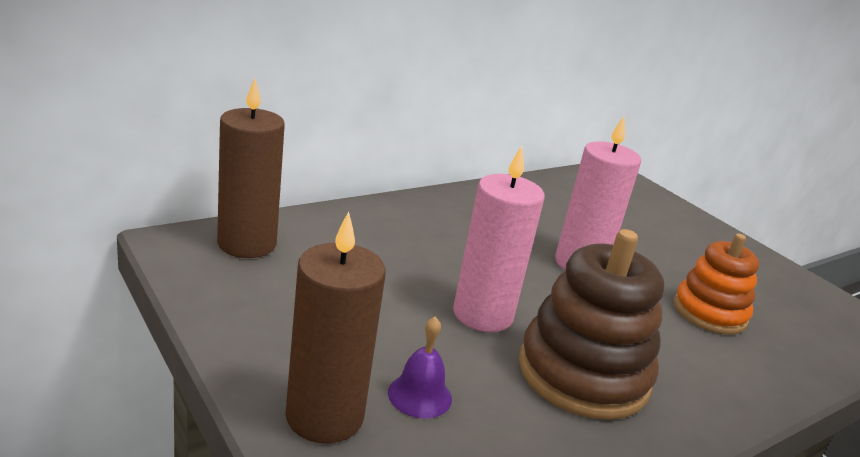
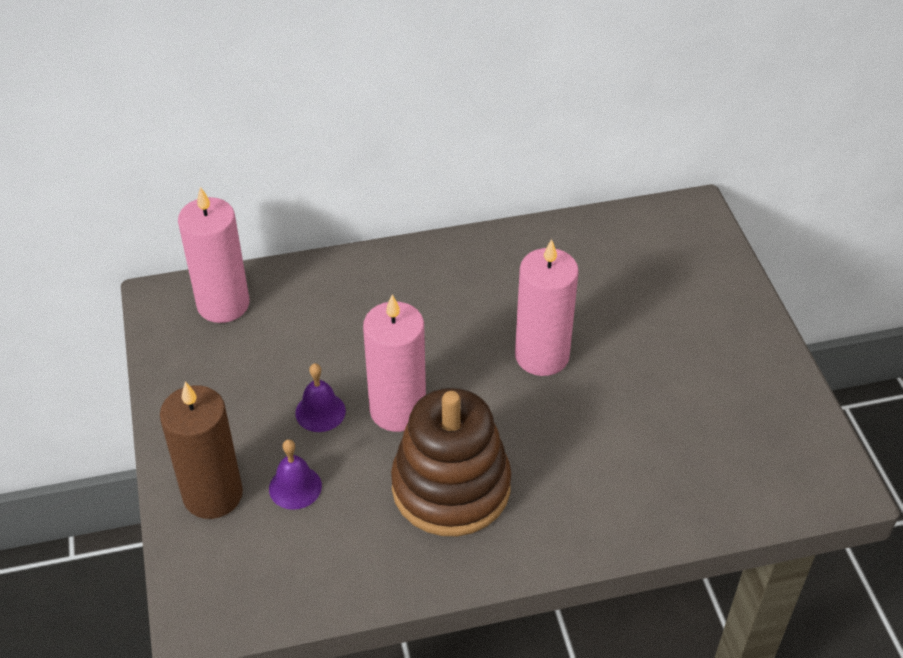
camera: 25 degrees right, 20 degrees up
(247, 244) = (223, 304): brown candle -> pink candle
(404, 323) = (320, 412): none -> purple bell
(709, 313) = (640, 434): orange stacking toy -> none

